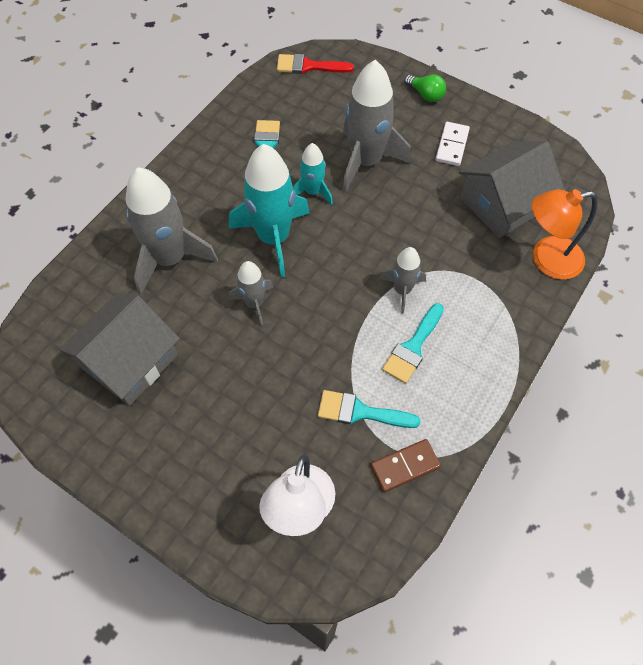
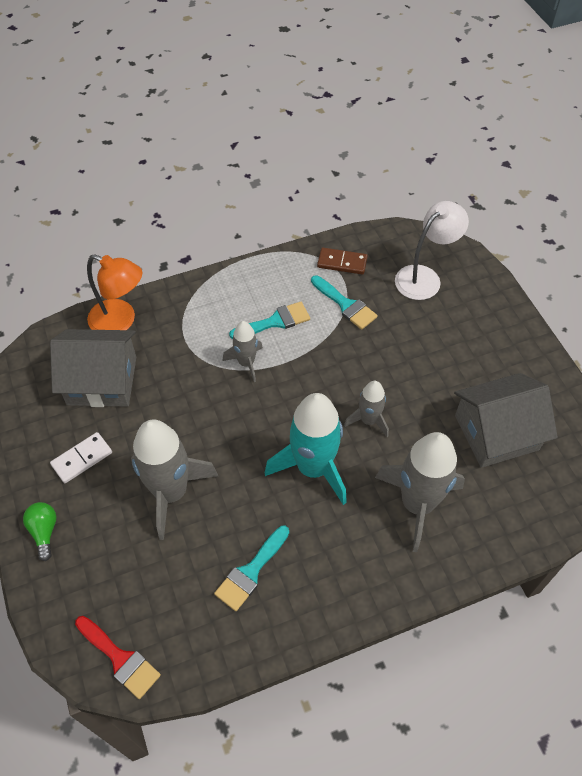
camera: 145 degrees left, 5 degrees down
(313, 192) = (244, 491): turquoise rocket -> none

